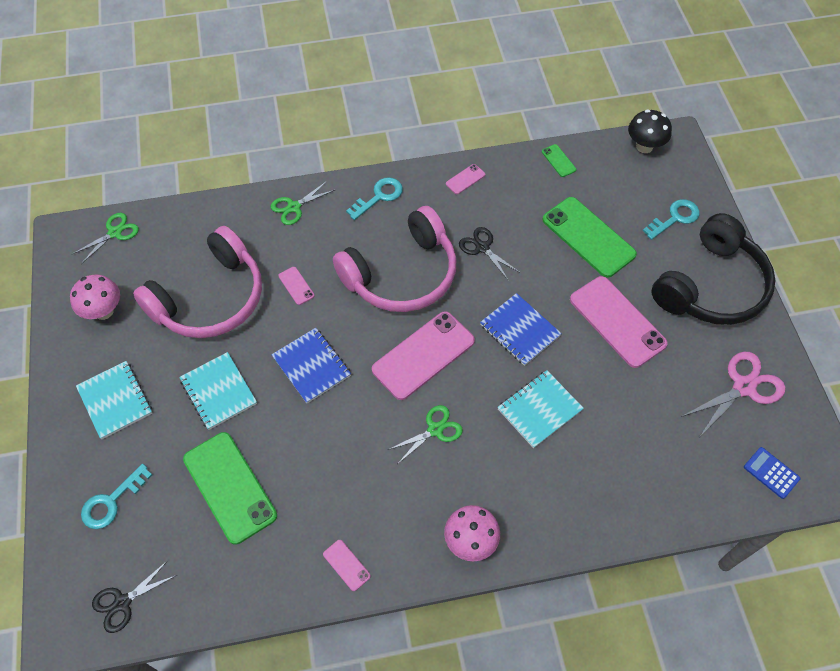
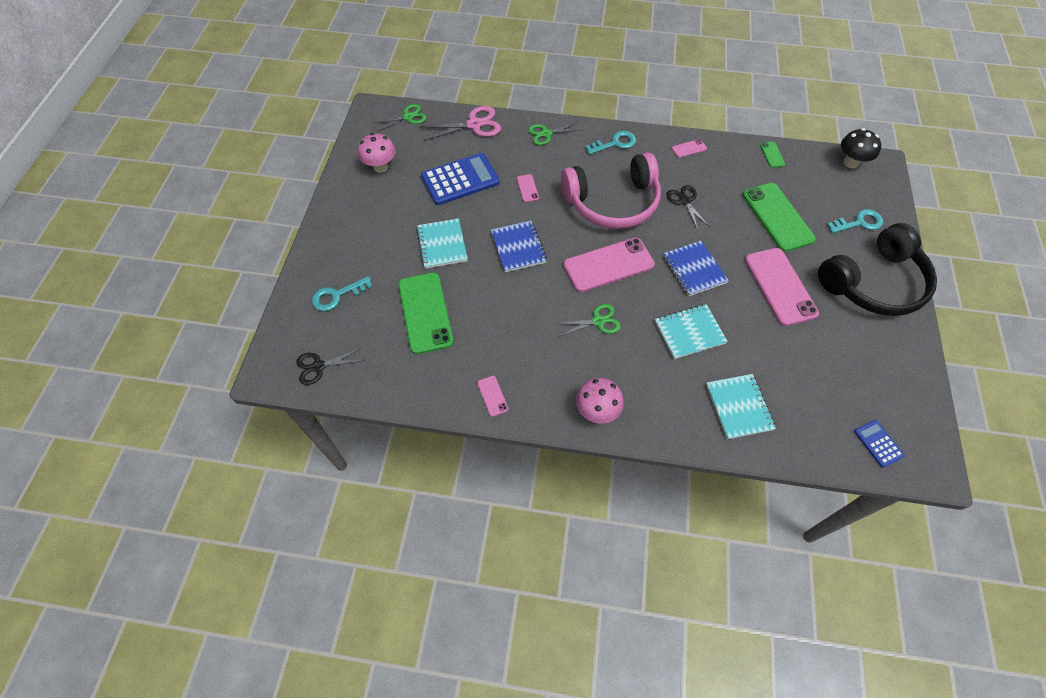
camera: 20 degrees right, 0 degrees up
(115, 400) = (366, 229): turquoise notebook -> turquoise notebook (739, 407)
(210, 299) = (460, 180): pink headphones -> blue calculator
(743, 387) = (876, 369): pink scissors -> pink scissors (474, 125)

